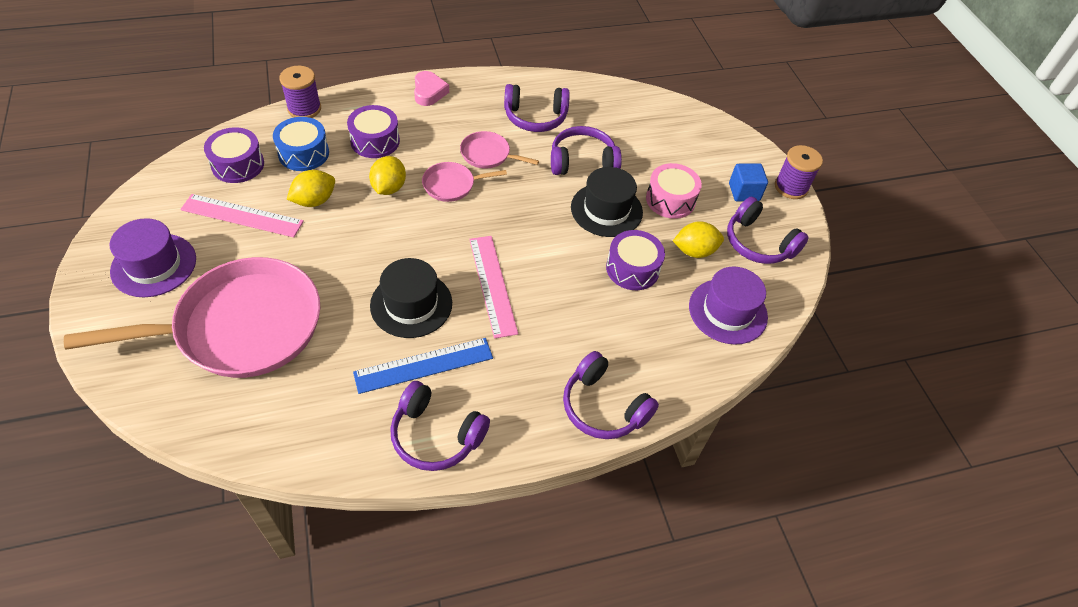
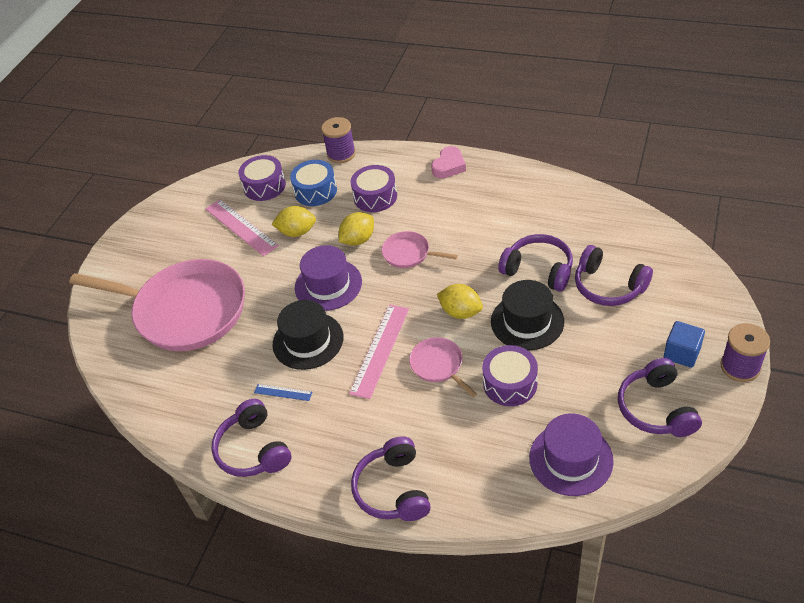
camera: 45 degrees right, 5 degrees down
(154, 265) = (163, 244): purple hat -> purple hat (328, 285)
(424, 365) = (283, 392): blue ruler -> blue ruler, size x0.49
(488, 154) = (458, 237): pink pan -> pink pan (438, 365)
(535, 117) = (525, 215): purple headphones -> purple headphones (608, 286)
(670, 200) = (597, 334): pink drum -> none
(694, 251) = (582, 391): yellow lemon -> yellow lemon (460, 312)

